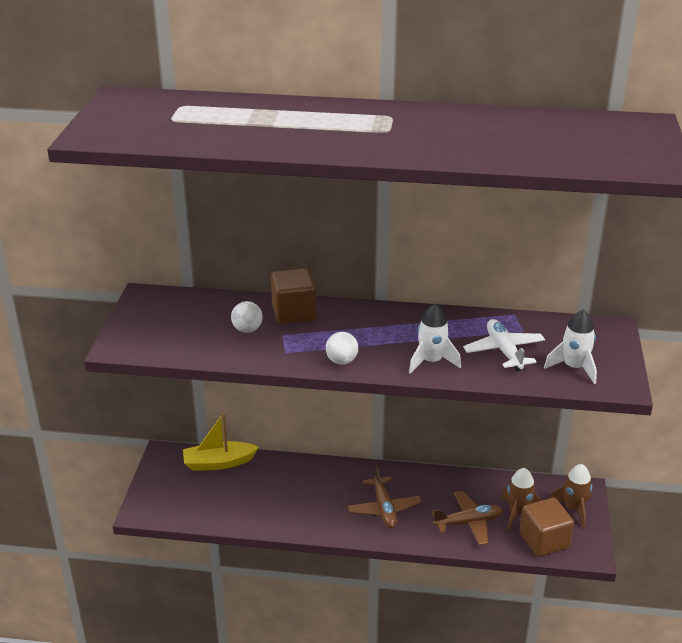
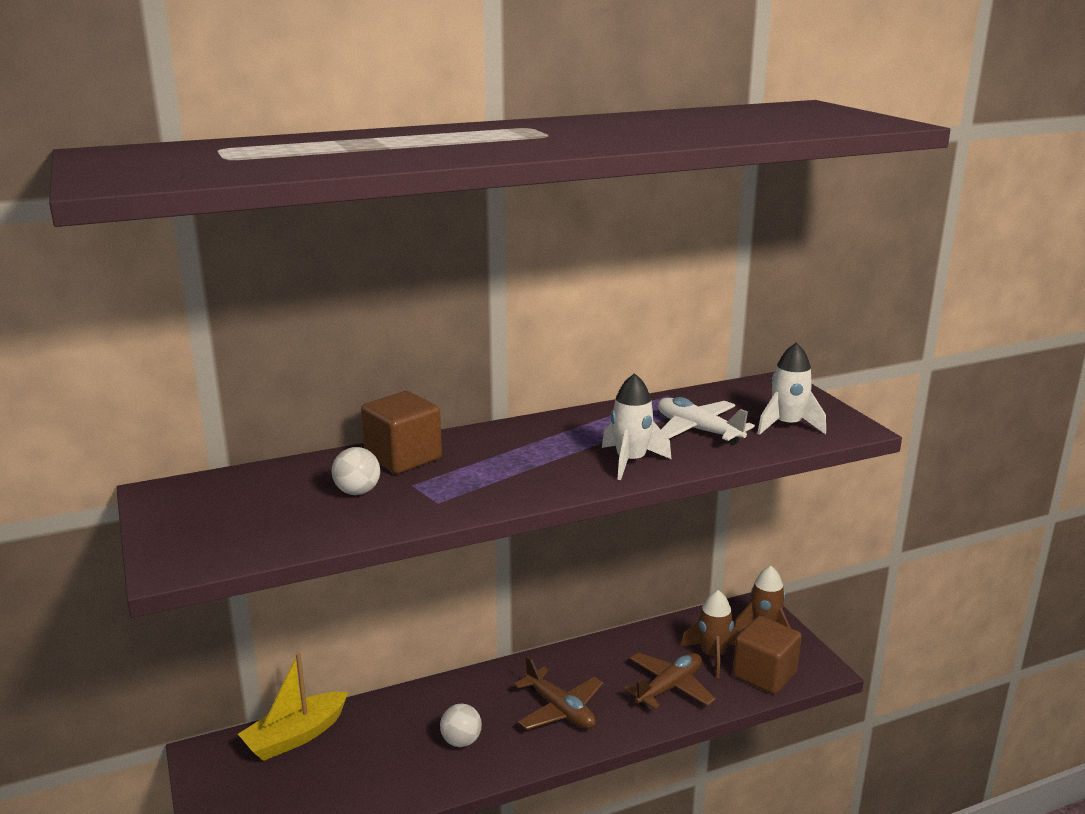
camera: 30 degrees left, 10 degrees down
(342, 361) = (522, 491): white ball -> white ball (461, 741)

